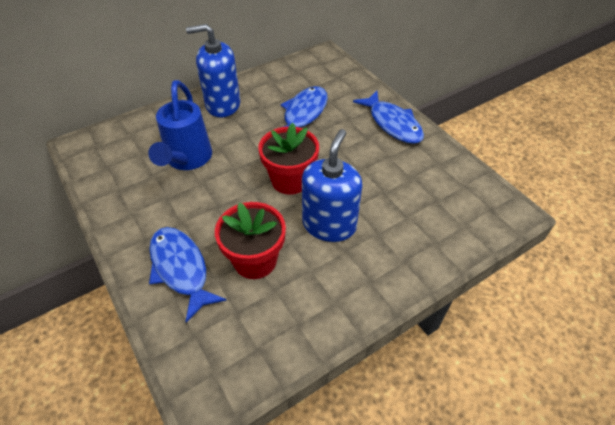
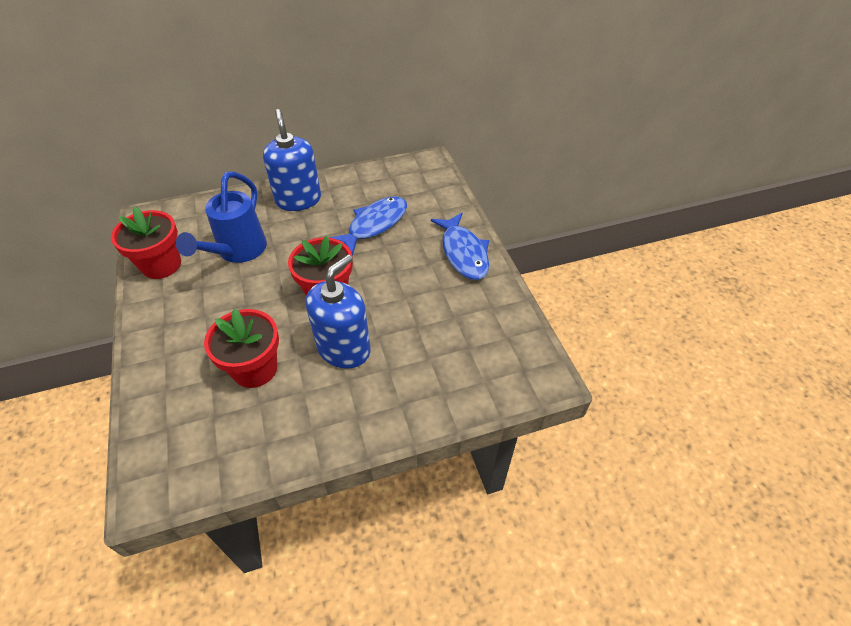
camera: 15 degrees right, 0 degrees up
(116, 185) = (161, 265): none -> red flower pot
(181, 269) = (183, 361): blue fish -> none
(223, 105) = (298, 200): blue soap dispenser -> blue soap dispenser turned 60 degrees clockwise

